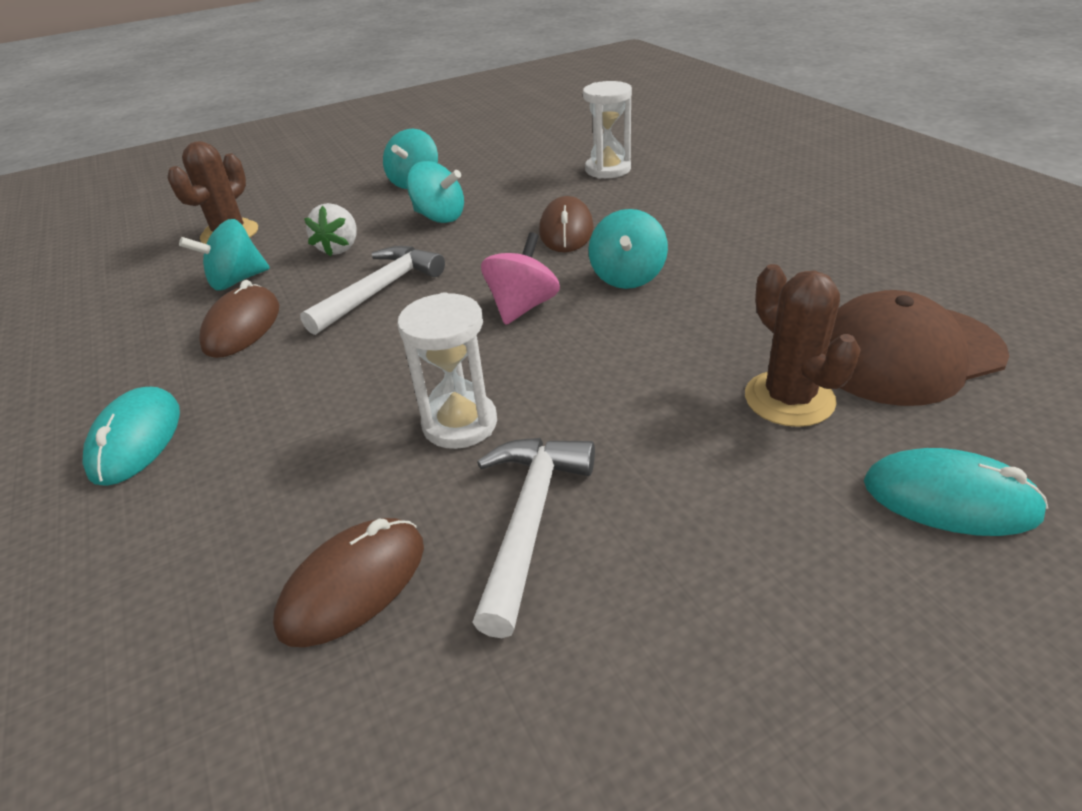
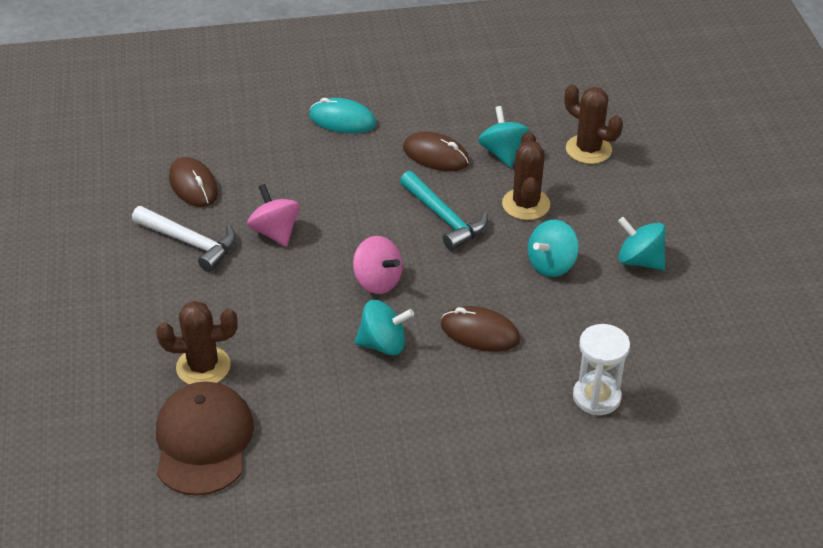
camera: 105 degrees right, 5 degrees up
(339, 248) = (526, 204): white strawberry -> brown cactus
(380, 290) = (444, 218): white hammer -> turquoise hammer
(460, 423) = (275, 232): white hourglass -> pink spinning top
(627, 277) = (383, 344): turquoise spinning top -> turquoise spinning top turned 150 degrees clockwise
(949, 499) = (96, 389): turquoise mouse -> none

